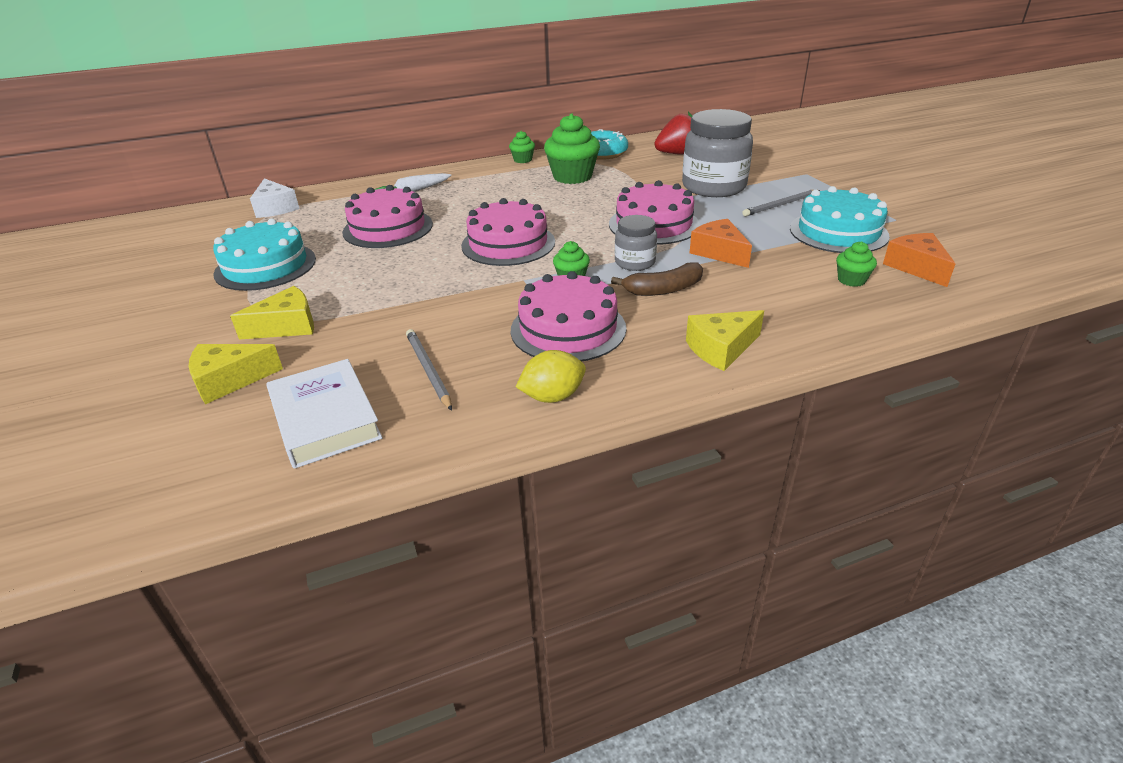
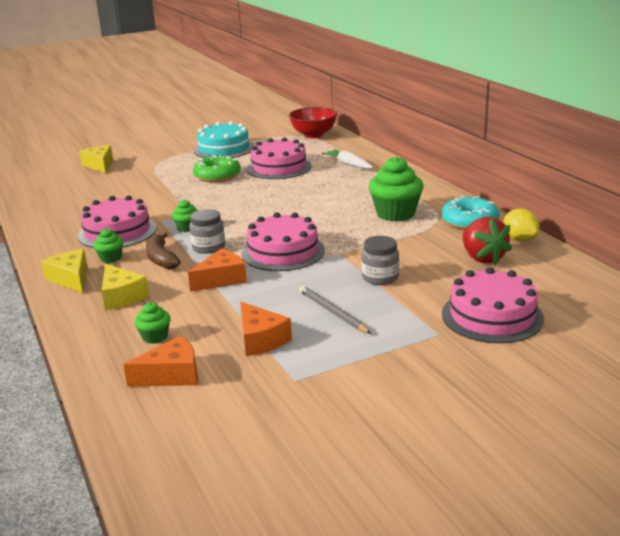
camera: 85 degrees right, 10 degrees down
(275, 208) = (313, 135): white cheese -> red bowl
(287, 326) = (149, 166): yellow cheese -> yellow cheese (121, 296)
(325, 419) = (56, 188): white book -> none
(387, 267) = (217, 176): none -> green donut
(428, 370) = (88, 202): grey pencil -> none
(508, 244) = (248, 204): pink cake -> pink cake (492, 316)
(522, 160) = (436, 191): green cupcake -> green cupcake (111, 258)
(552, 396) = (45, 233): yellow lemon -> yellow lemon (519, 239)
(713, 187) = (380, 277): grey jar -> grey jar, size x0.52
(838, 232) = (260, 339): turquoise cake -> orange cheese

